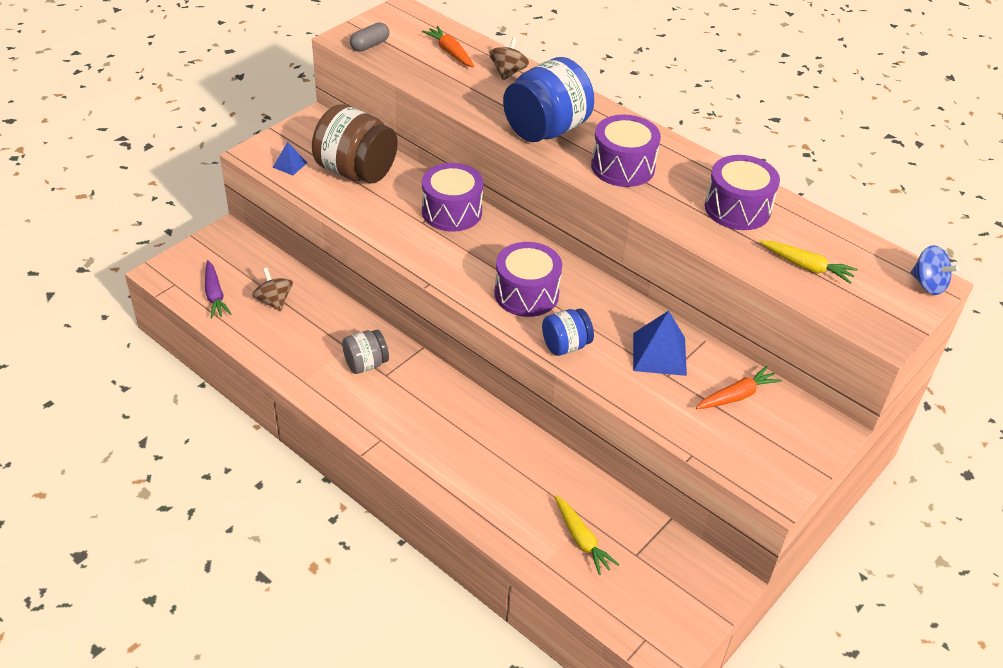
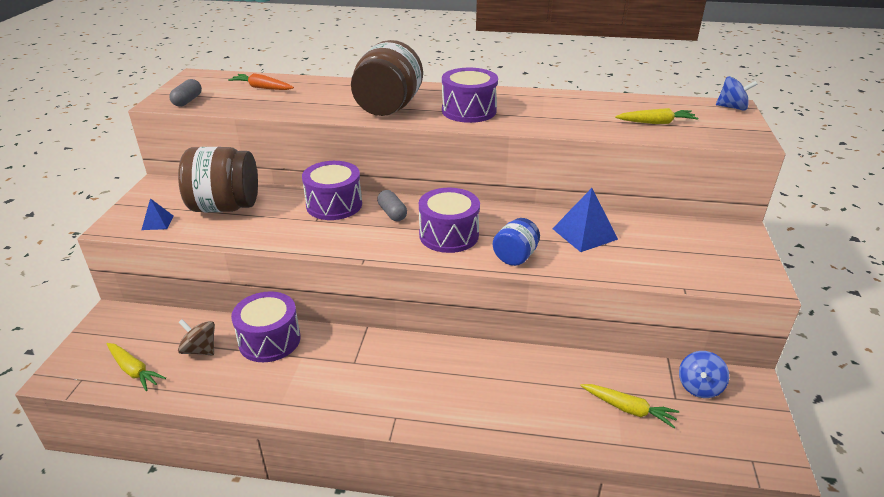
camera: 30 degrees left, 10 degrees down
(215, 295) = (134, 370): purple carrot -> yellow carrot
(366, 364) = (329, 362): grey jar -> none
(496, 245) = (392, 213): none -> grey capsule
(508, 72) = (321, 86): brown spinning top -> none
(546, 130) = (388, 108): blue jar -> brown jar
(670, 558) = (699, 387): none -> blue spinning top
(737, 208) = (572, 108): purple drum -> purple drum (269, 340)
(737, 396) = (663, 237): orange carrot -> none

